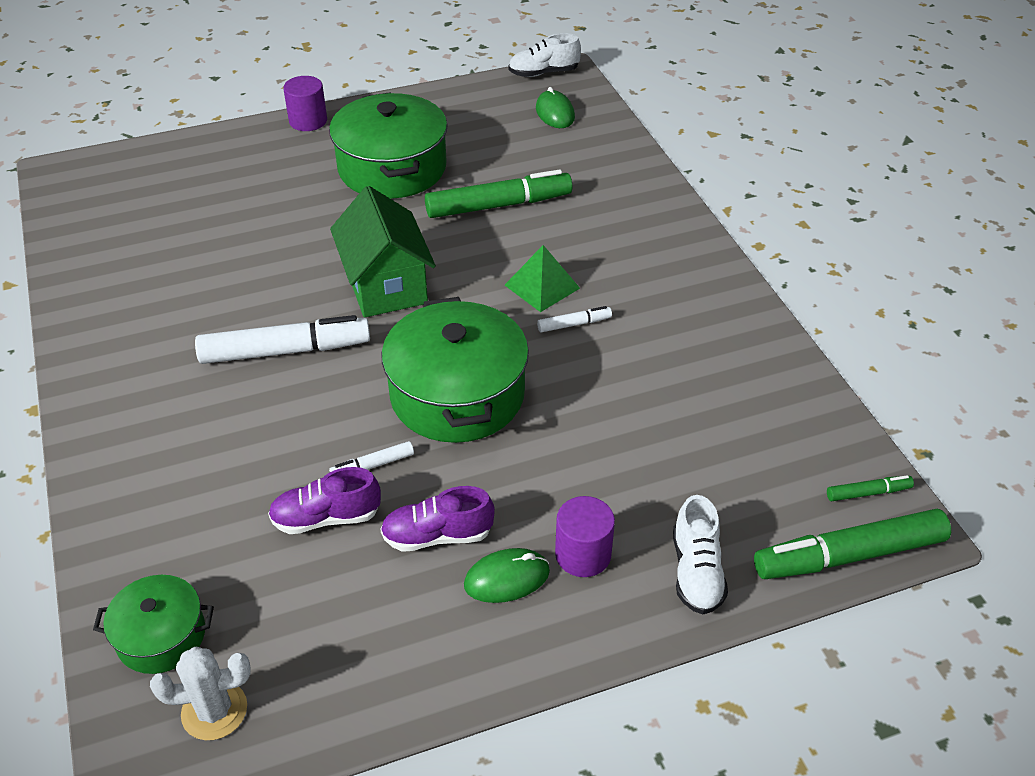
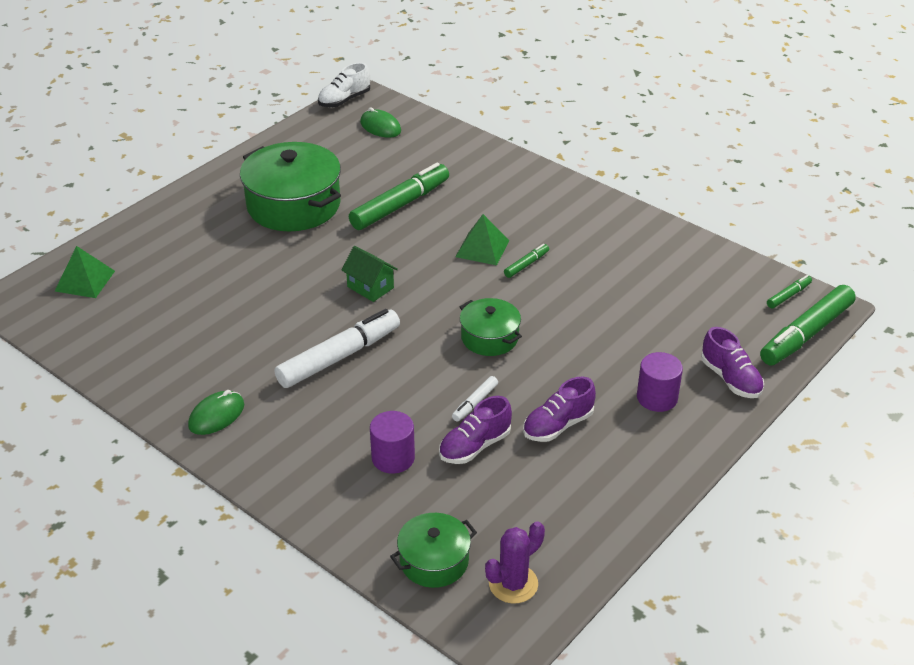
camera: 30 degrees left, 5 degrees down
(136, 177) = (85, 281): none -> green pyramid
(214, 710) = (513, 584): white cactus -> purple cactus
(308, 121) = (189, 192): purple cylinder -> purple cylinder (393, 458)
(386, 285) = (370, 287): green house -> green house, size x0.55
(457, 394) = (489, 337): green pot -> green pot, size x0.54
(507, 578) = (624, 430): green mouse -> green mouse (216, 415)
(574, 324) = (526, 264): white marker -> green marker
(696, 572) = (730, 379): white shoe -> purple shoe

